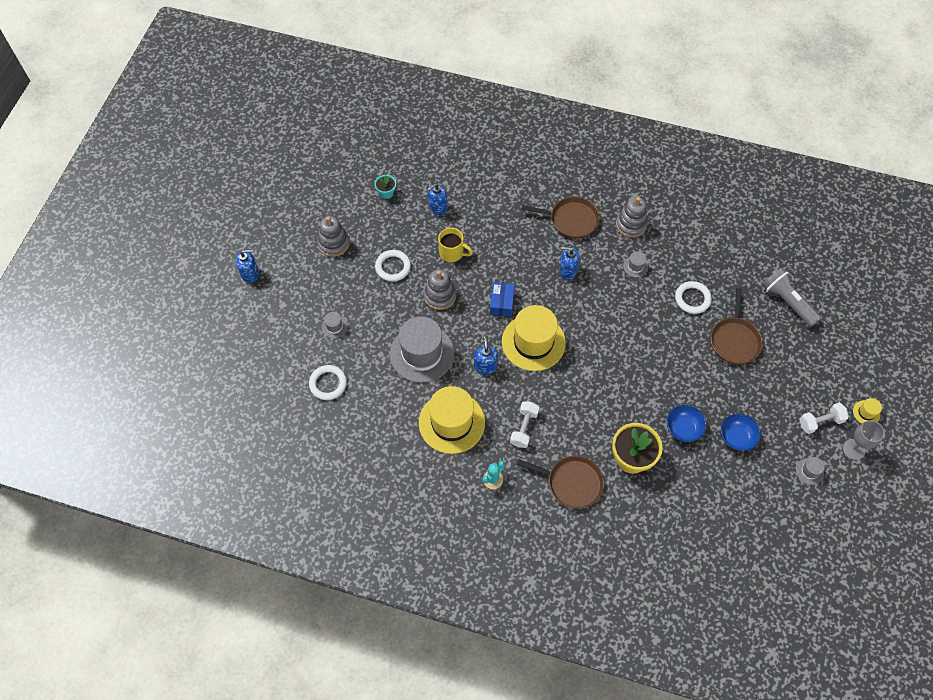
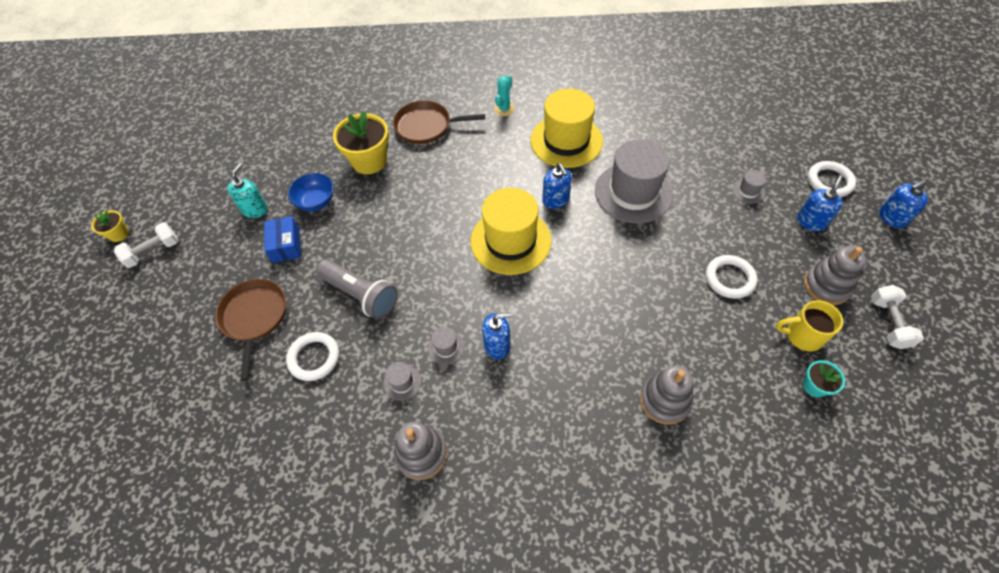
camera: 165 degrees right, 5 degrees down
(328, 383) = (713, 138): white ring -> white ring (829, 181)
(437, 207) = (725, 385): blue soap dispenser -> blue soap dispenser (811, 221)
(440, 296) = (649, 261): grey stacking toy -> grey stacking toy (664, 400)
(452, 253) = (665, 322): yellow mug -> yellow mug (802, 335)
(501, 303) = (568, 275): blue box -> blue box (286, 245)
(524, 428) = (489, 156): white dumbbell -> white dumbbell (888, 323)
(571, 220) = (517, 431): brown pan -> none
(736, 437) = (255, 209): blue bowl -> turquoise soap dispenser
(787, 302) = (174, 395): grey flashlight -> grey flashlight (360, 295)
(809, 471) = (174, 200): grey hat -> grey hat (446, 347)
(853, 449) = (119, 234): grey goblet -> yellow flower pot
(866, 412) = (93, 277): yellow hat -> none

